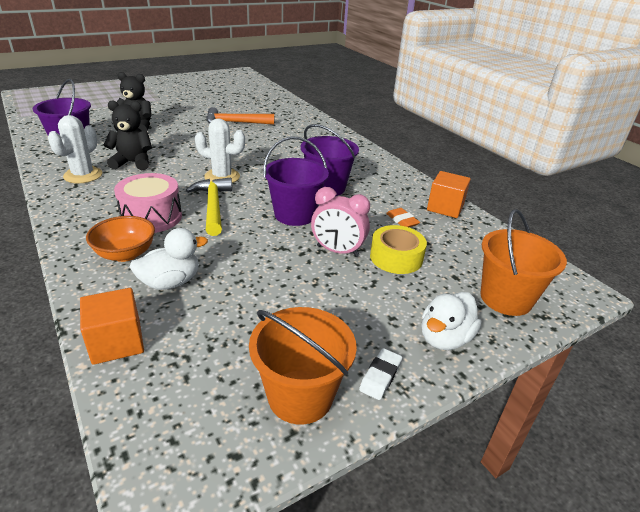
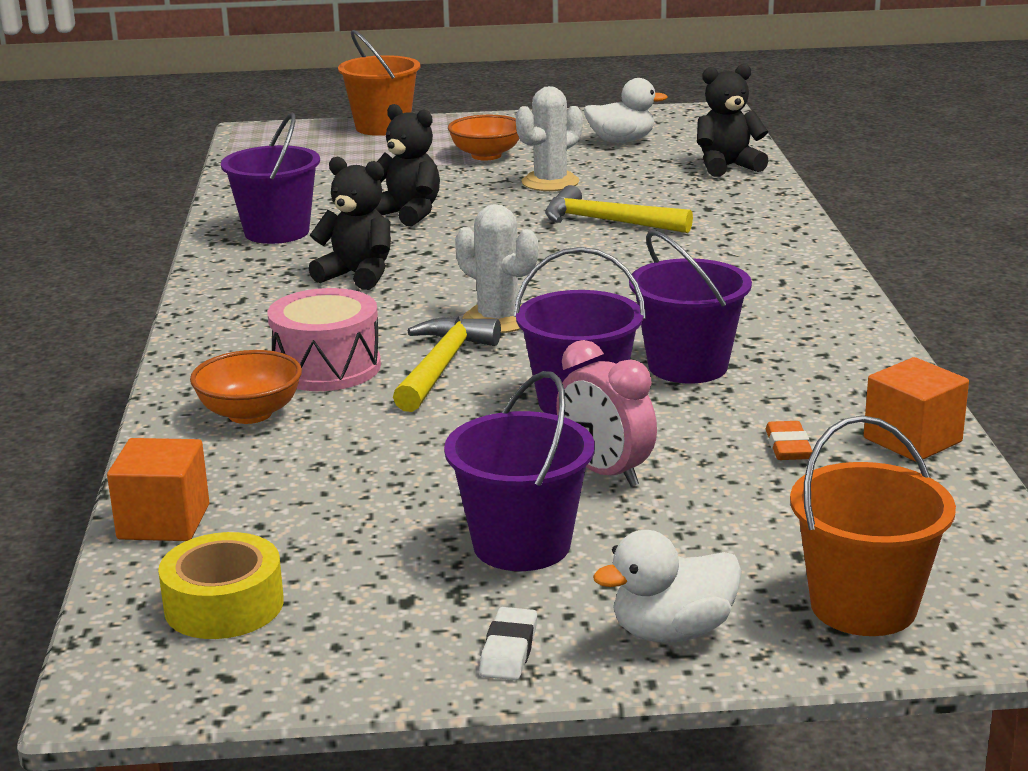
camera: 30 degrees right, 10 degrees down
(83, 175) = (262, 286): white cactus -> white cactus (550, 182)
(155, 97) = (486, 155): none -> orange bowl
(170, 282) = (289, 464): white duck -> white duck (621, 141)
(235, 123) = (606, 222): orange hammer -> yellow hammer
(266, 94) = (727, 167): none -> black teddy bear
(300, 396) = (365, 641): orange bucket -> orange bucket (382, 127)
(332, 304) = (522, 545): none -> purple bucket
(380, 376) = (509, 650): white eraser -> white eraser turned 45 degrees counterclockwise
(396, 257) = (709, 503): yellow tape -> yellow tape (224, 605)

